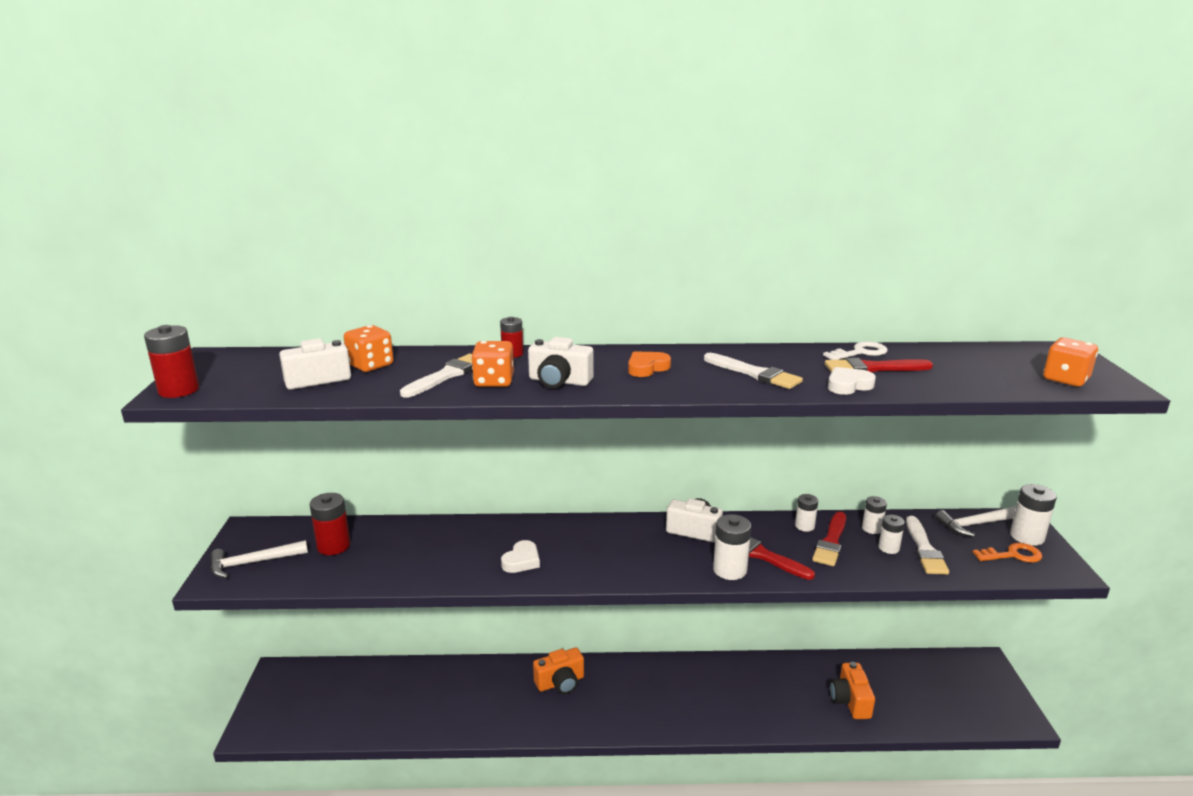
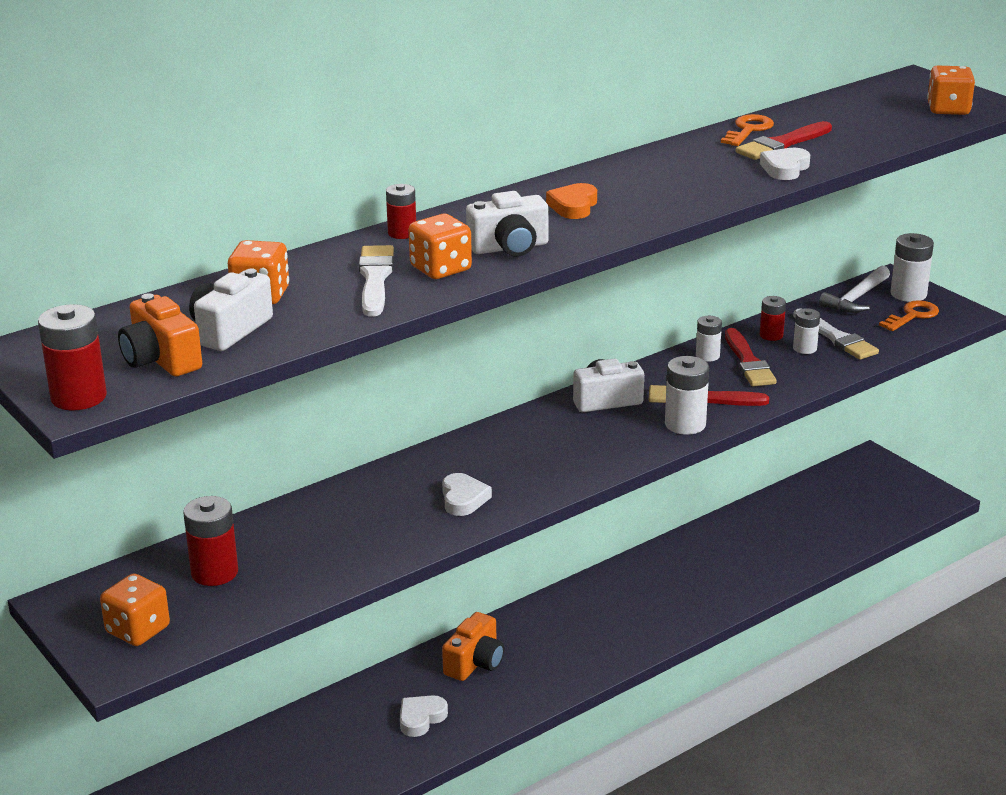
camera: 35 degrees left, 5 degrees up
(253, 563) = (138, 630): white hammer -> orange dice
(492, 704) = (421, 718): none -> white heart
(754, 373) = (685, 181): white brush -> none
(850, 701) = (782, 547): orange camera -> orange camera (161, 360)
(860, 352) = (748, 130): white key -> orange key
(871, 528) = (771, 335): white battery -> red battery

